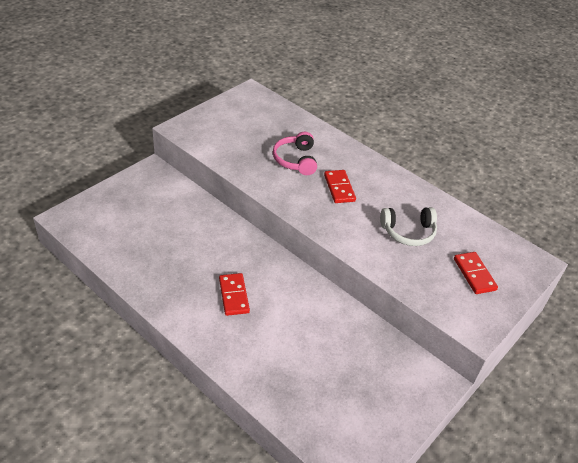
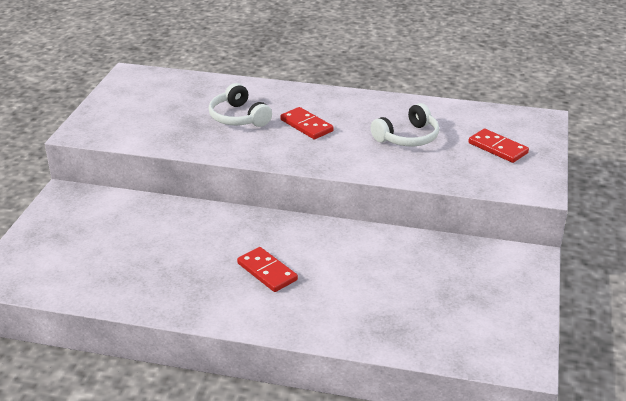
camera: 25 degrees left, 10 degrees down
(296, 160) = (238, 117): pink headphones -> white headphones

